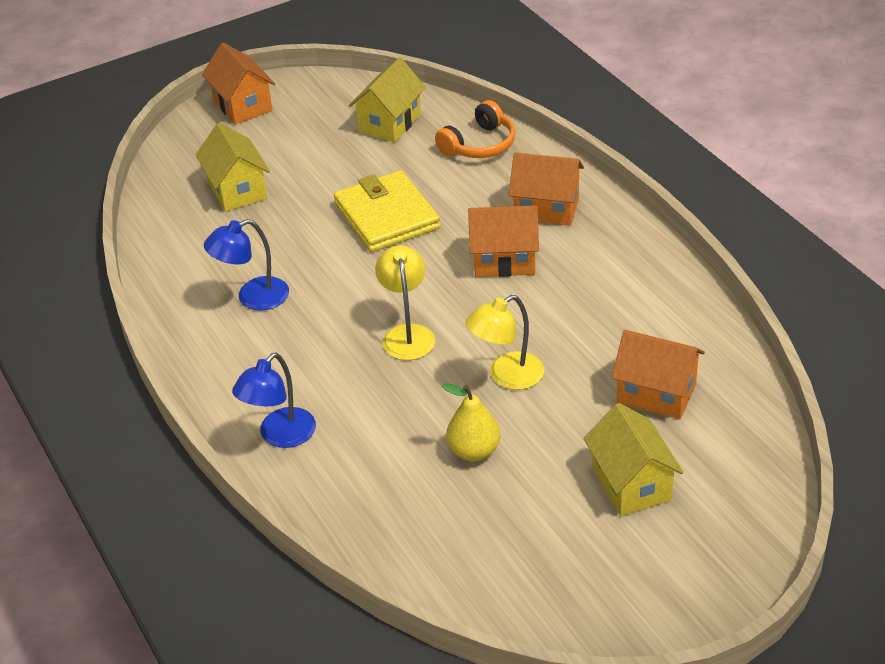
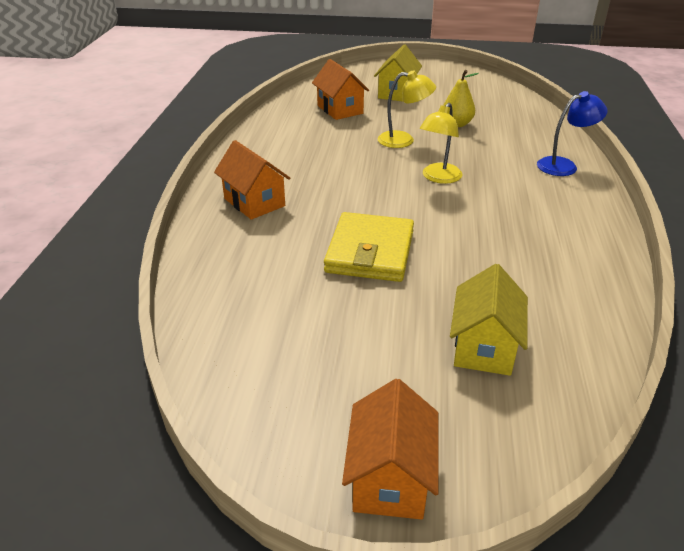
camera: 145 degrees left, 5 degrees down
(253, 298) = (533, 243): blue lamp -> none
(389, 123) = (261, 339): yellow house -> none
(479, 145) = (222, 272): orange headphones -> none
(504, 260) = (327, 187): orange house -> none

